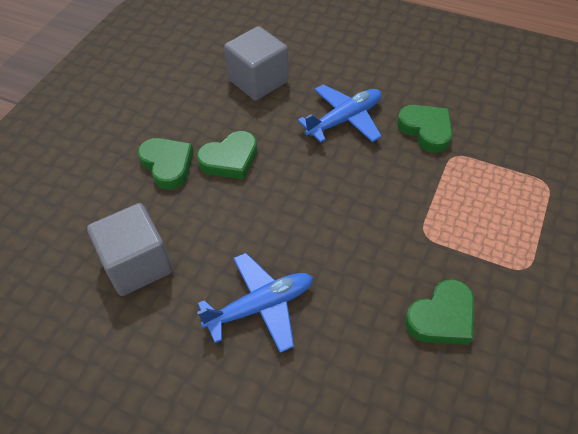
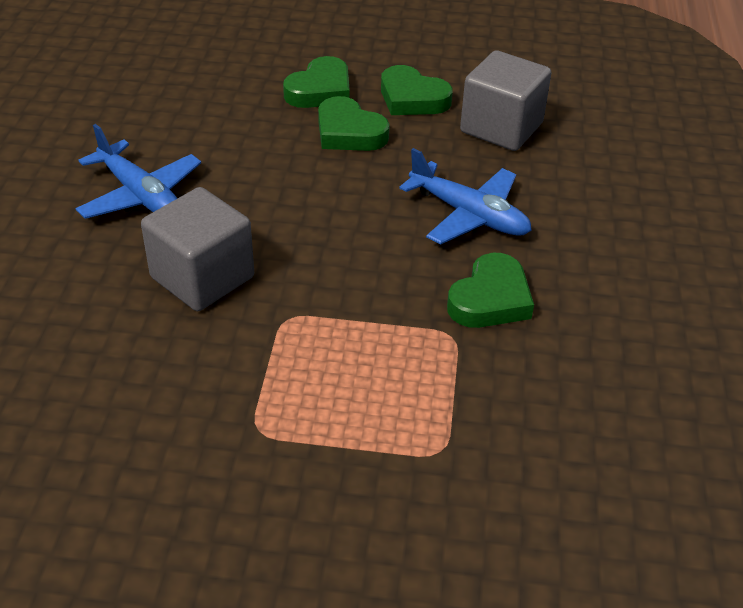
camera: 70 degrees right, 10 degrees down
(137, 264) = (175, 102): grey cube -> grey cube (202, 277)
(442, 317) = (155, 347): green heart -> green heart (412, 98)

